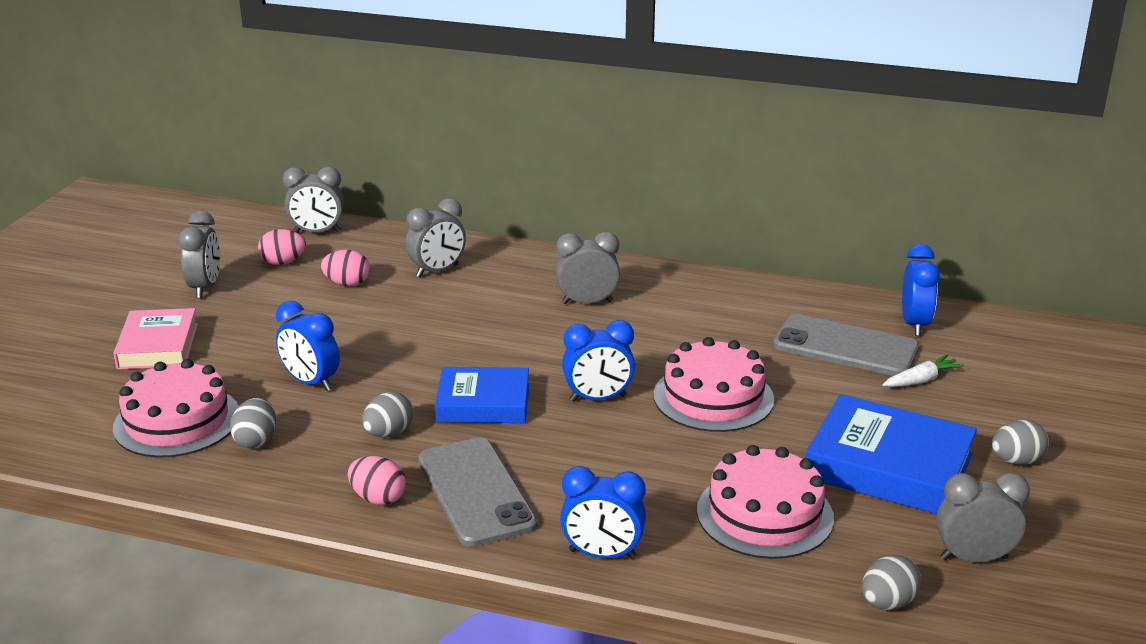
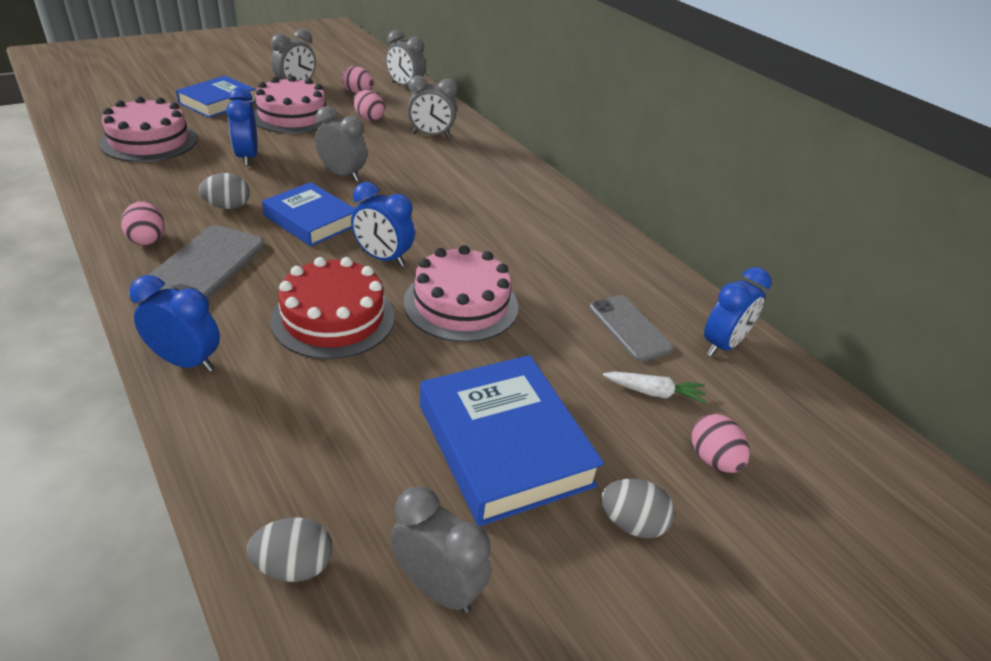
camera: 35 degrees right, 10 degrees up
(158, 346) = (218, 102): pink book -> blue book
(256, 440) = (160, 171): grey egg -> none
(587, 302) = (488, 197): grey clock -> grey clock (342, 175)
(602, 554) = (186, 362): blue clock -> blue clock turned 150 degrees clockwise
(645, 461) = (333, 318): none -> red cake
(764, 514) = (340, 413): pink cake -> pink cake (292, 116)
(845, 347) = (629, 328): grey phone -> grey phone, size x0.66
(1006, 399) = (713, 459): none -> pink egg

